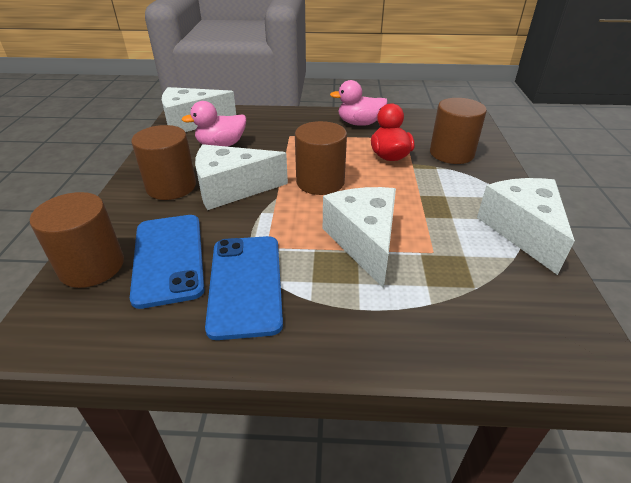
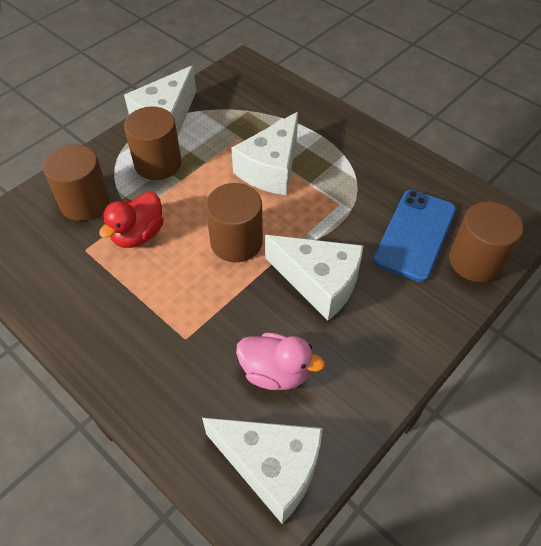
camera: 140 degrees left, 15 degrees up
(171, 186) = (373, 324): brown cylinder -> brown cylinder (158, 163)
(245, 284) = (375, 185): blue phone -> none
(359, 123) = (88, 307): pink duck -> none

